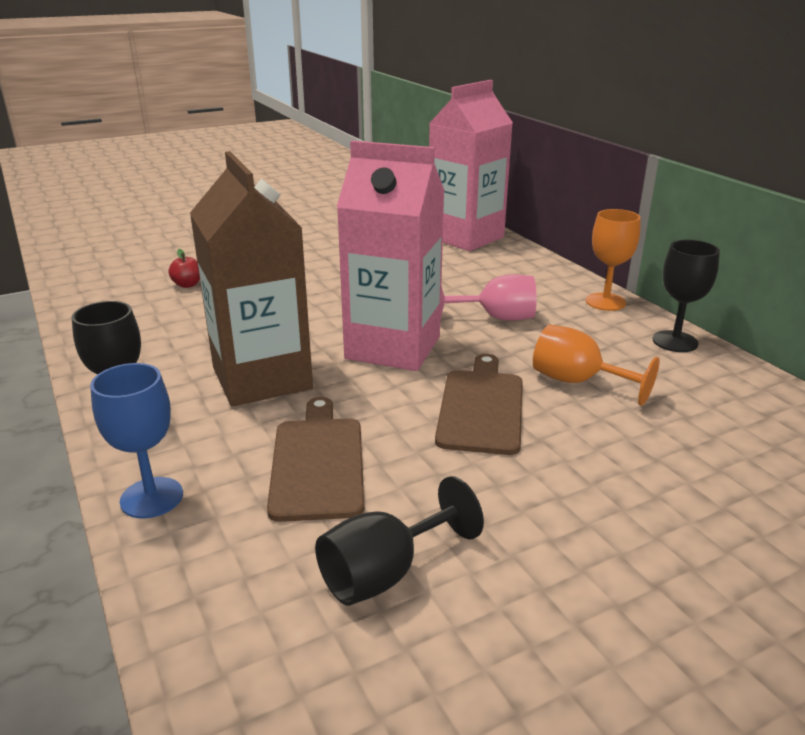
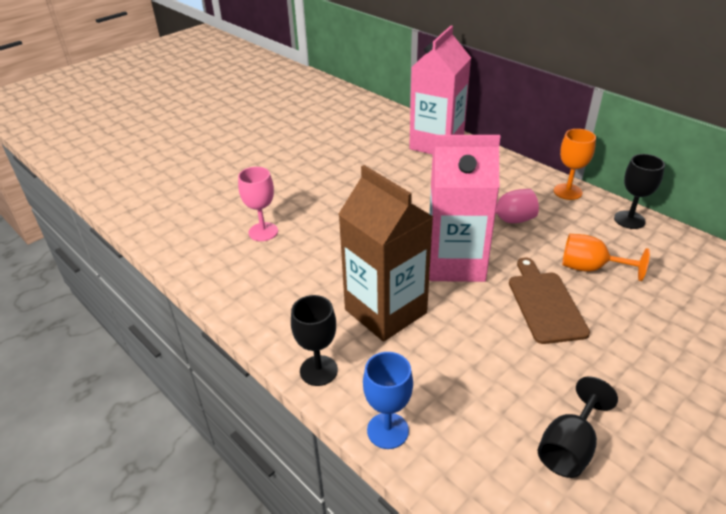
camera: 15 degrees left, 10 degrees up
(187, 285) = (263, 232): red apple -> pink goblet
(317, 462) = (473, 375): brown cutting board -> none

